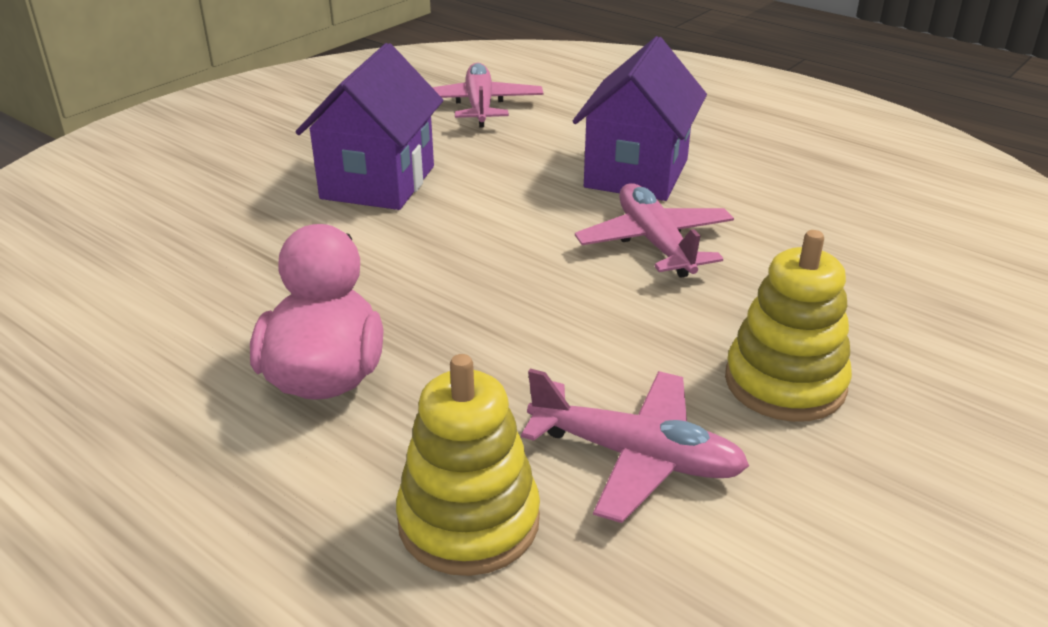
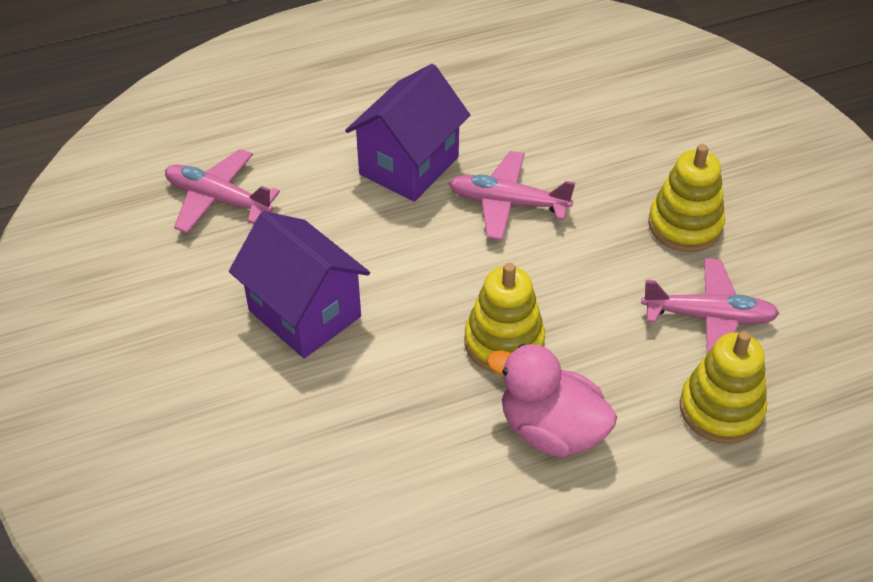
camera: 60 degrees left, 15 degrees up
(438, 303) = (504, 342): none -> yellow stacking toy
(636, 173) = (409, 165): purple house -> purple house turned 75 degrees clockwise
(636, 456) = (709, 317): pink plane -> pink plane turned 45 degrees clockwise

